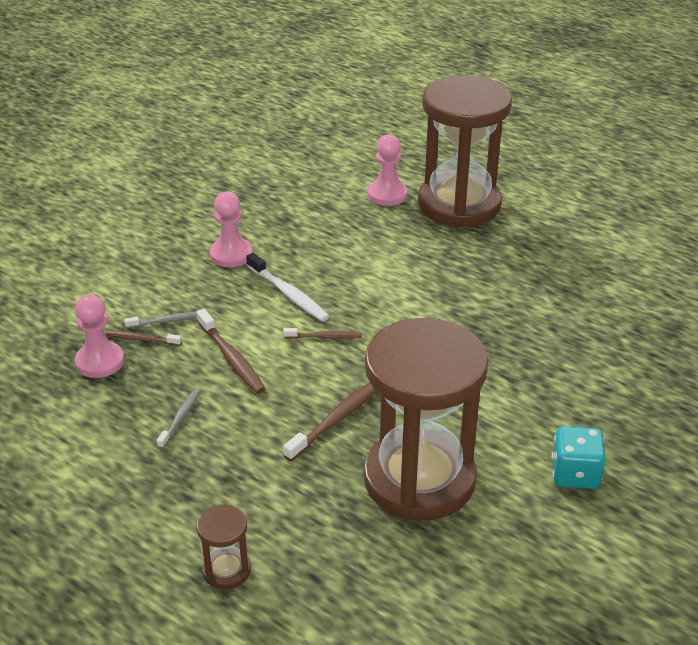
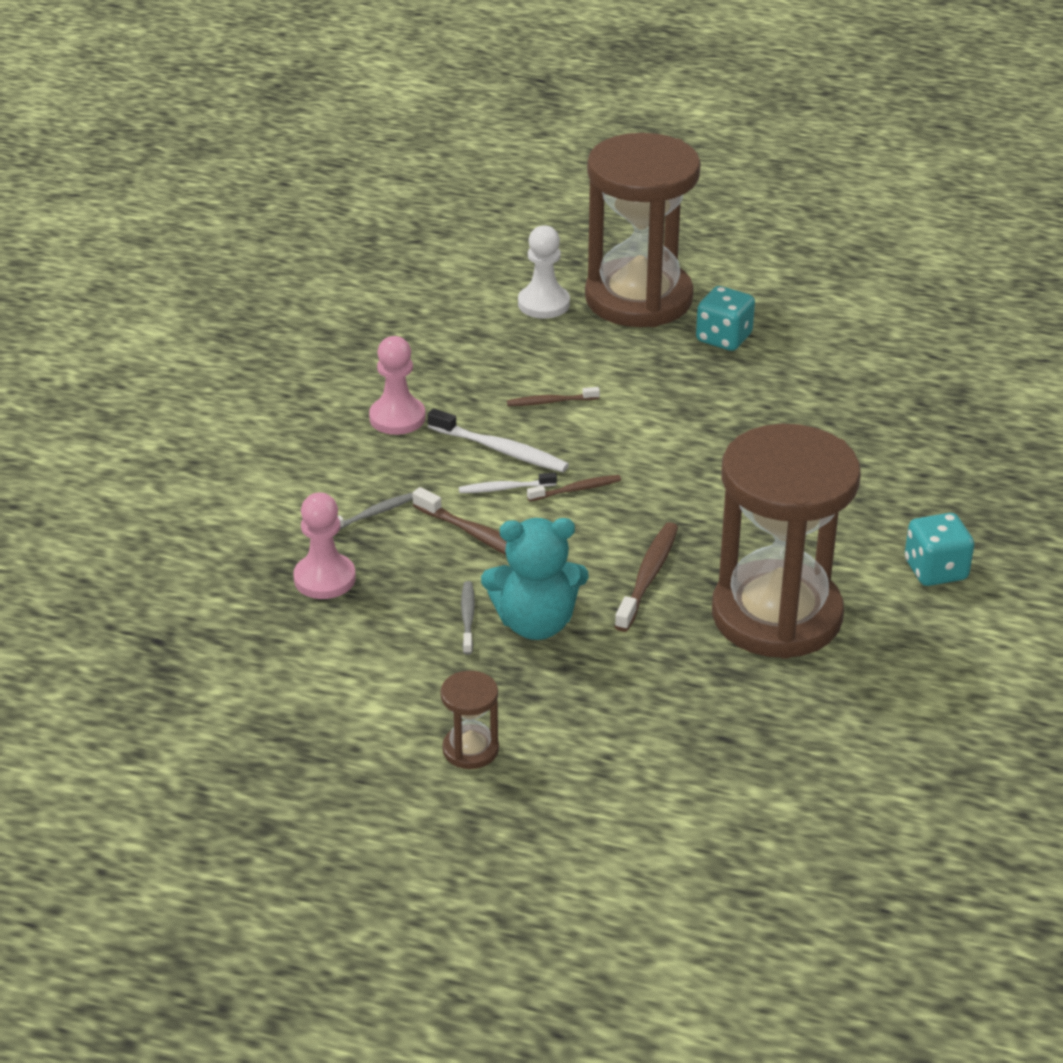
camera: 20 degrees left, 0 degrees up
(141, 339) = (357, 542): brown toothbrush -> brown toothbrush (550, 402)
(226, 570) = (628, 756): brown hourglass -> brown hourglass (470, 749)
(227, 436) = (535, 623): none -> turquoise teddy bear
(273, 324) = (505, 488): none -> white toothbrush
(387, 195) = (543, 304): pink pawn -> white pawn
(506, 246) = (723, 338): none -> turquoise dice

